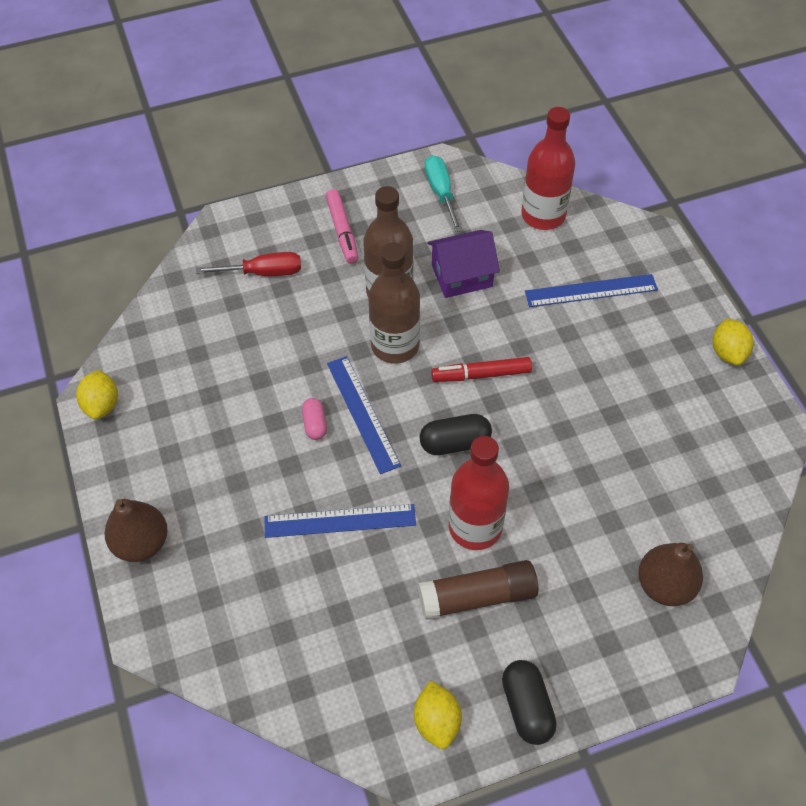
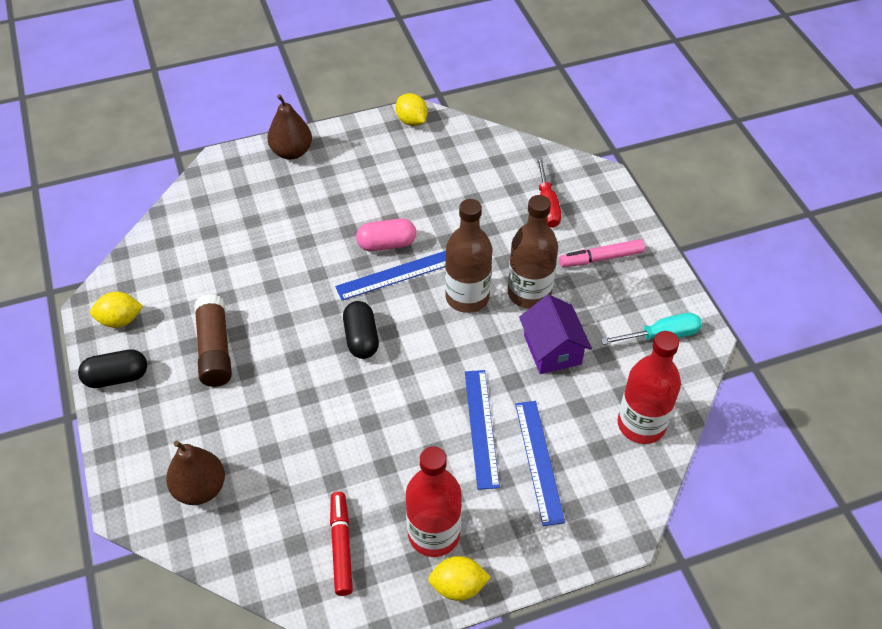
camera: 90 degrees right, 5 degrees down
(102, 405) = (411, 121): yellow lemon -> yellow lemon turned 60 degrees clockwise
(315, 424) = (386, 244): pink capsule -> pink capsule, size x1.57
(340, 521) = (295, 261): blue ruler -> blue ruler (481, 427)
(475, 527) = (277, 350): red bottle -> red bottle (434, 534)
(481, 374) = (434, 360): red marker -> red marker (341, 546)

